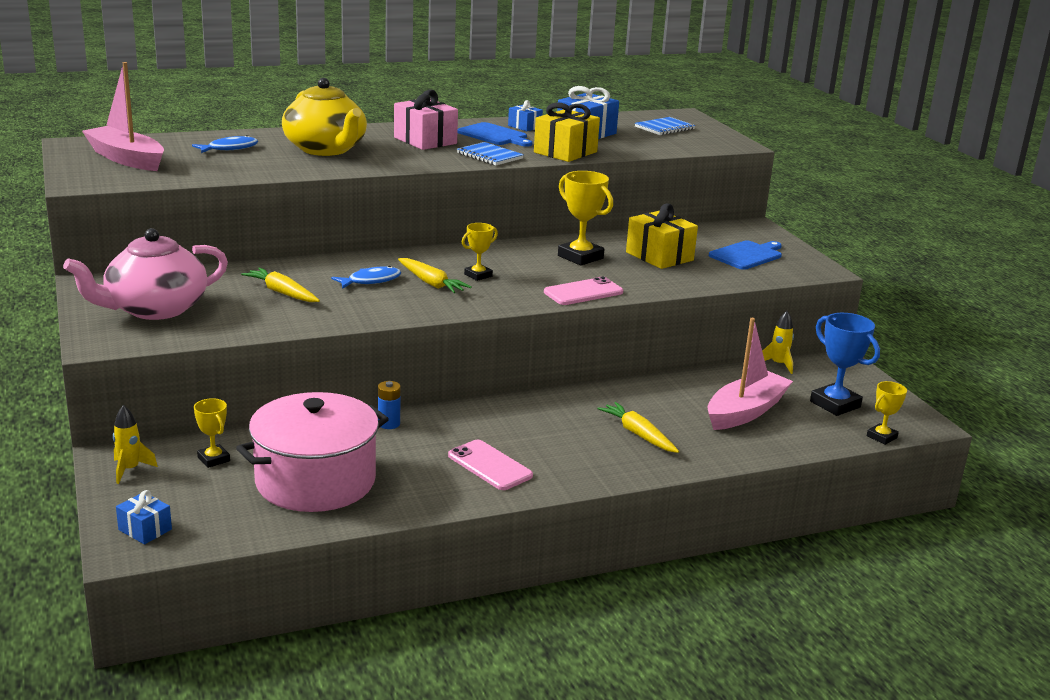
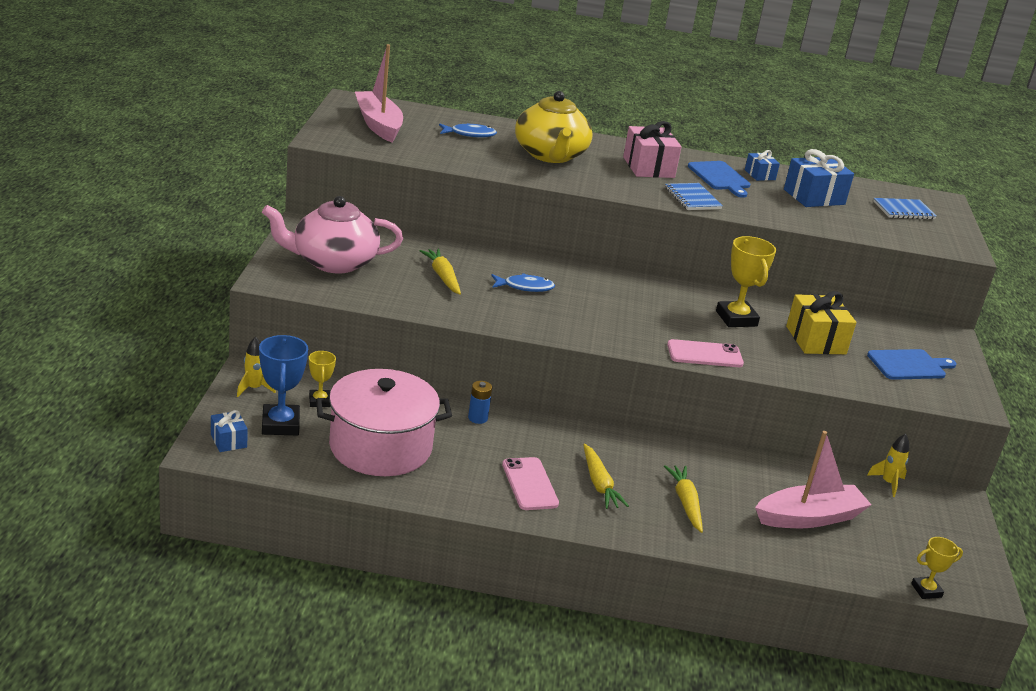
camera: 25 degrees right, 5 degrees up
(431, 283) = (575, 304): yellow carrot -> yellow carrot (599, 484)
(478, 275) = (623, 309): yellow trophy -> none
(565, 152) = (770, 212): yellow gift -> none
(835, 404) = (909, 542): blue trophy -> blue trophy (280, 424)

